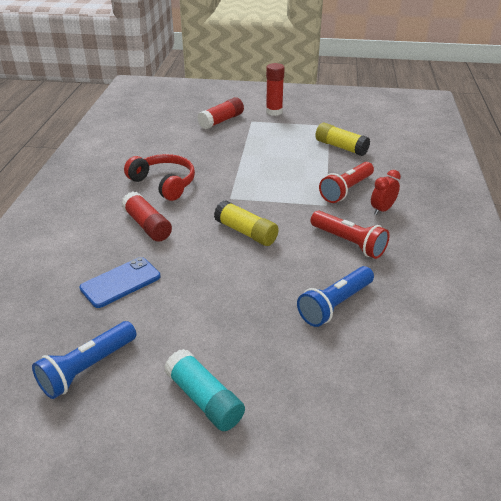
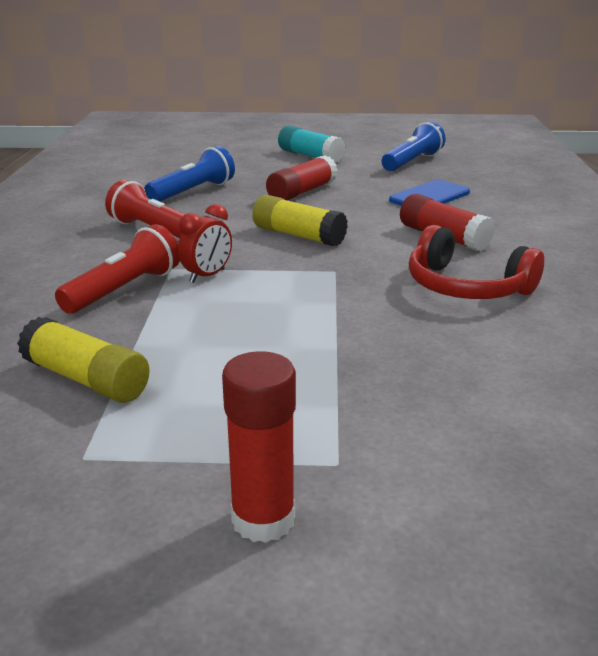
camera: 175 degrees right, 10 degrees down
(221, 121) = (437, 459): red glue stick -> red glue stick (302, 192)
(382, 210) = (79, 265): red clock -> red clock (207, 276)

